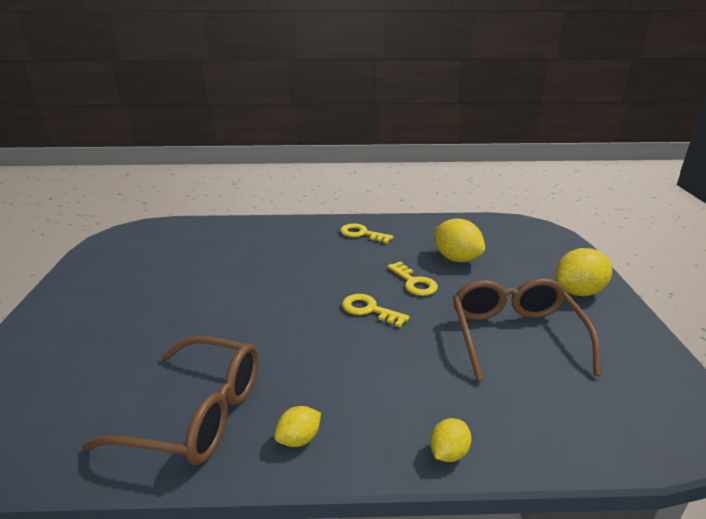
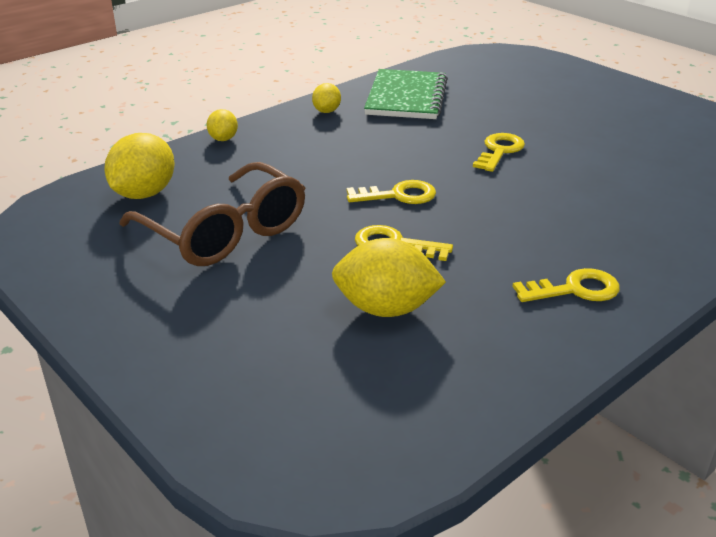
camera: 140 degrees right, 5 degrees up
(197, 414) = (406, 97): brown glasses -> green notebook
(250, 310) = (499, 151): none -> yellow key
(578, 292) = (170, 329): yellow lemon -> yellow lemon (144, 194)

